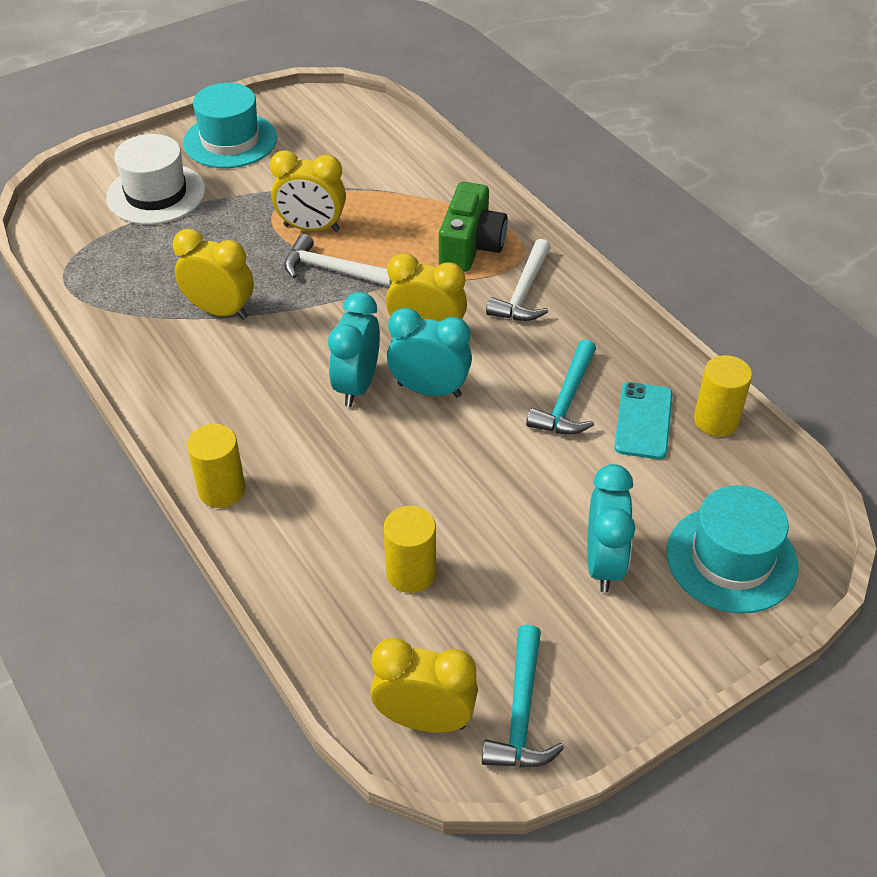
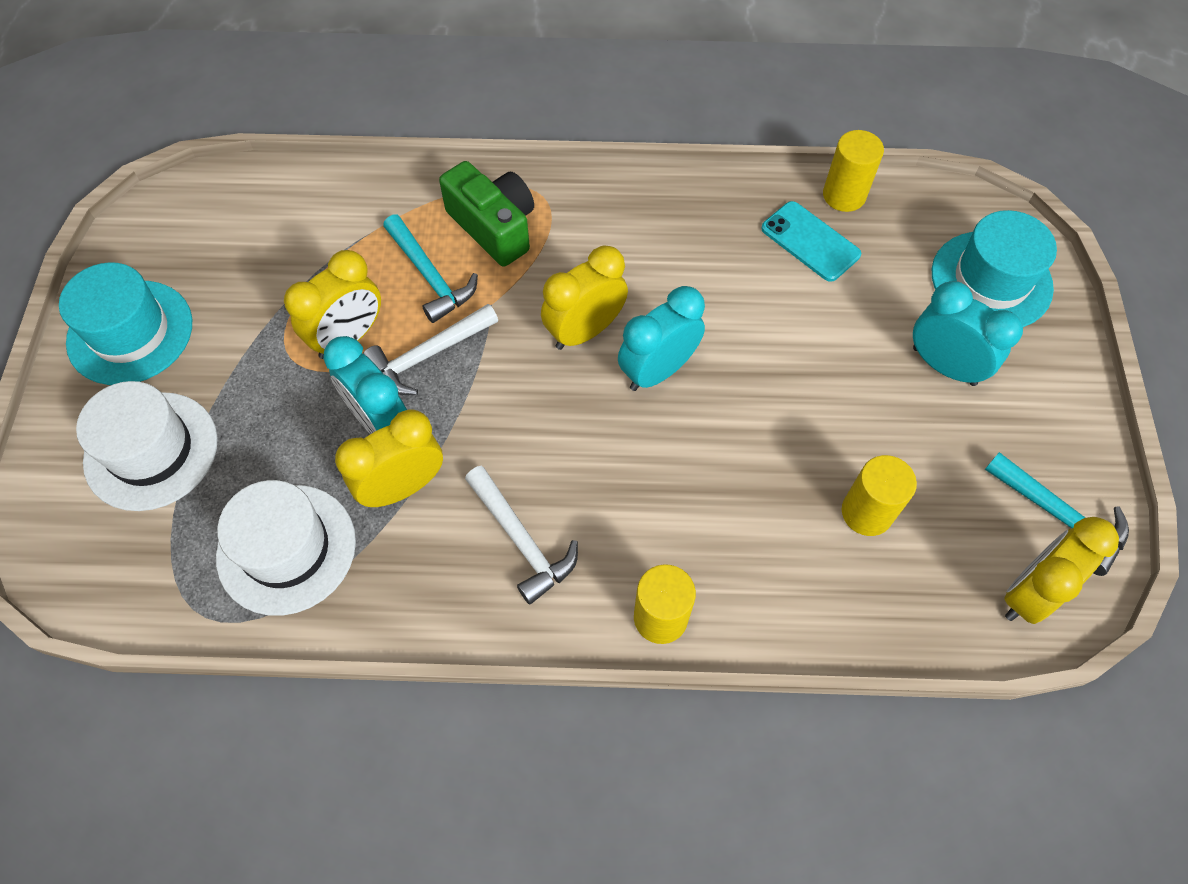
camera: 55 degrees left, 15 degrees up
(134, 284) = (286, 549): none -> white hat
(357, 385) = (607, 425): turquoise clock -> turquoise clock (380, 422)
(523, 293) = (591, 226): white hammer -> white hammer (522, 541)
(566, 400) = (748, 278): turquoise hammer -> turquoise hammer (430, 276)

